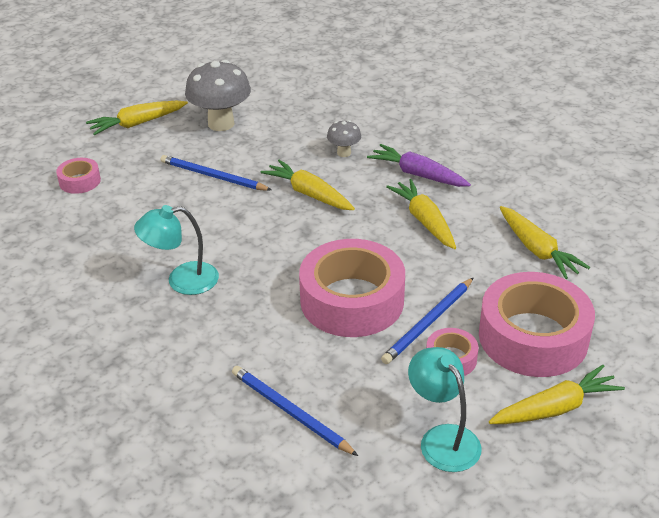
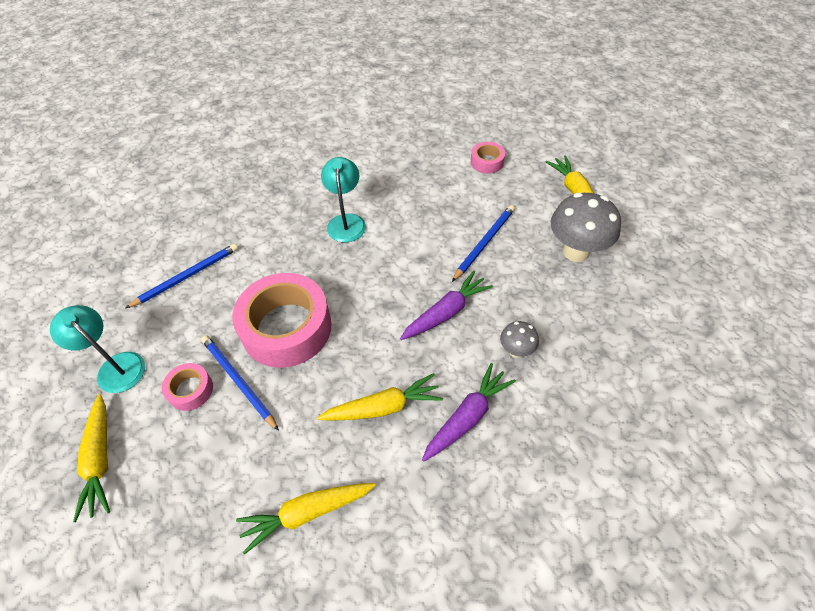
camera: 100 degrees right, 15 degrees up
(309, 194) = (446, 312): yellow carrot -> purple carrot
(442, 438) = (115, 366): turquoise lamp -> turquoise lamp turned 120 degrees counterclockwise
(533, 337) = (186, 467): pink tape -> none

